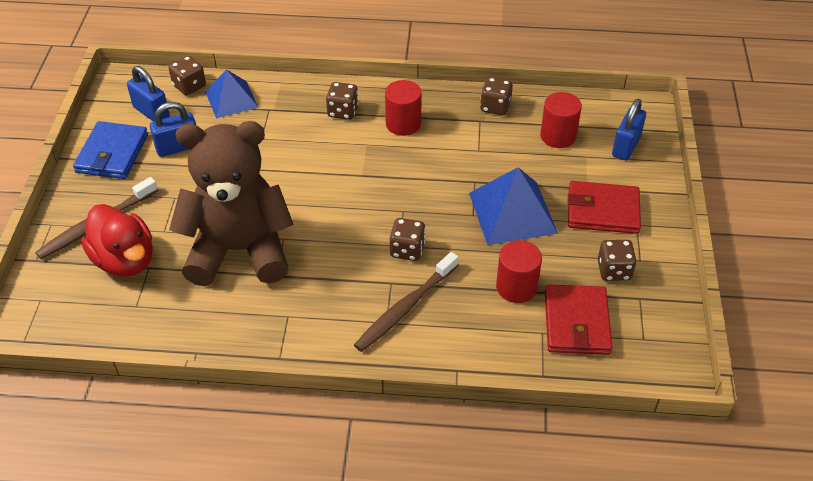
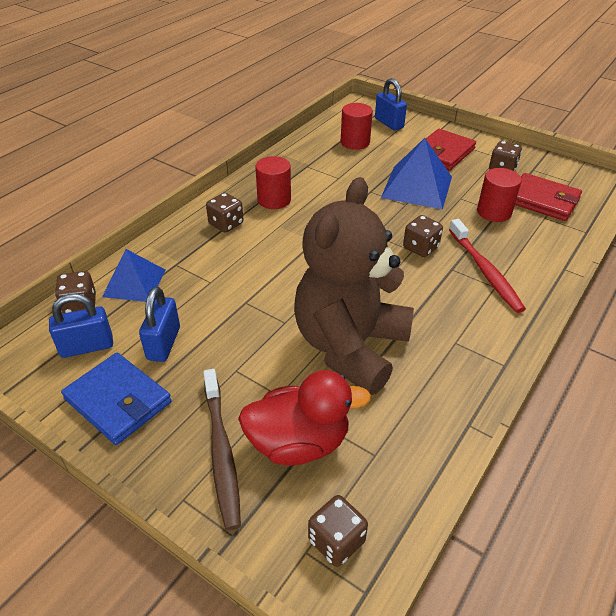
camera: 60 degrees left, 5 degrees down
(405, 308) = (485, 271): brown toothbrush -> red toothbrush
(495, 107) = (299, 154): brown dice -> brown dice (336, 541)

